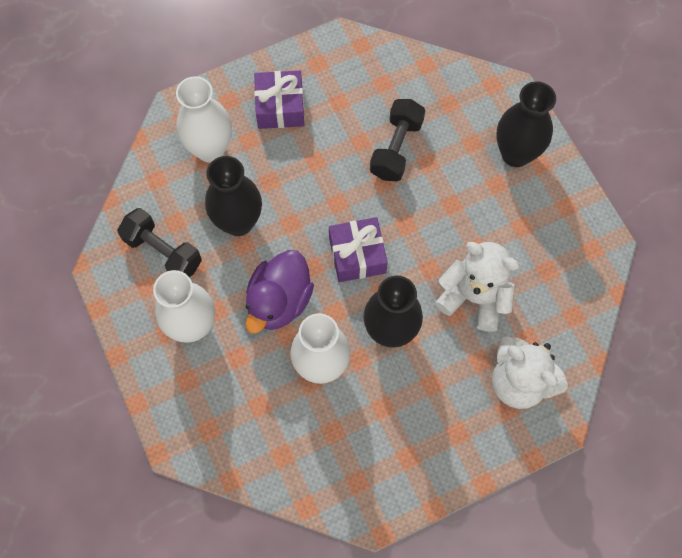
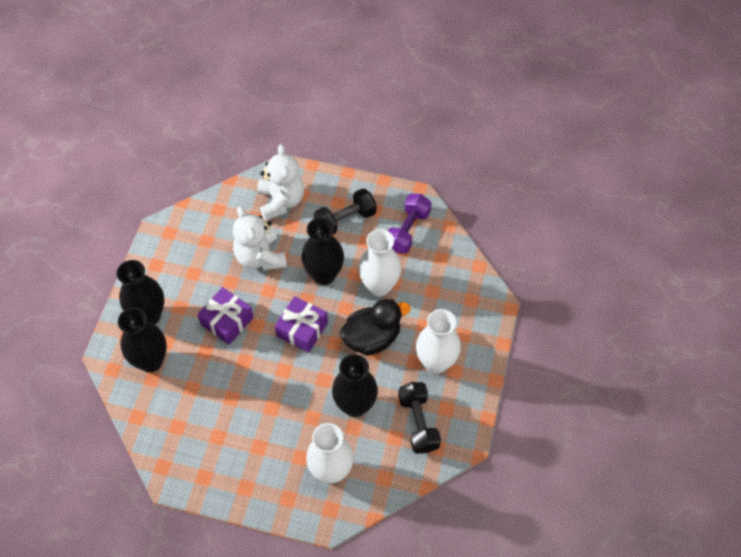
camera: 140 degrees left, 10 degrees down
(279, 301) = (372, 338): purple duck -> black duck
(280, 107) = (258, 464): purple gift -> purple gift (227, 321)
(348, 460) = (407, 230): none -> purple dumbbell
(396, 148) = (214, 375): black dumbbell -> black dumbbell (345, 220)
(467, 117) = (151, 361): none -> black vase

